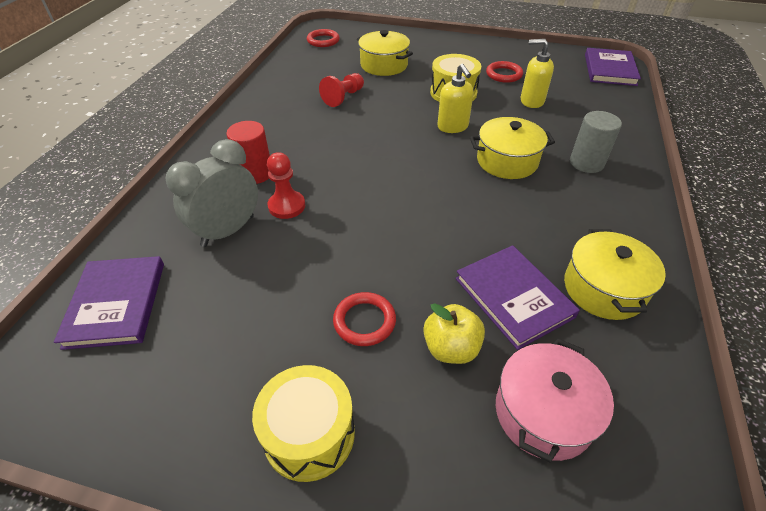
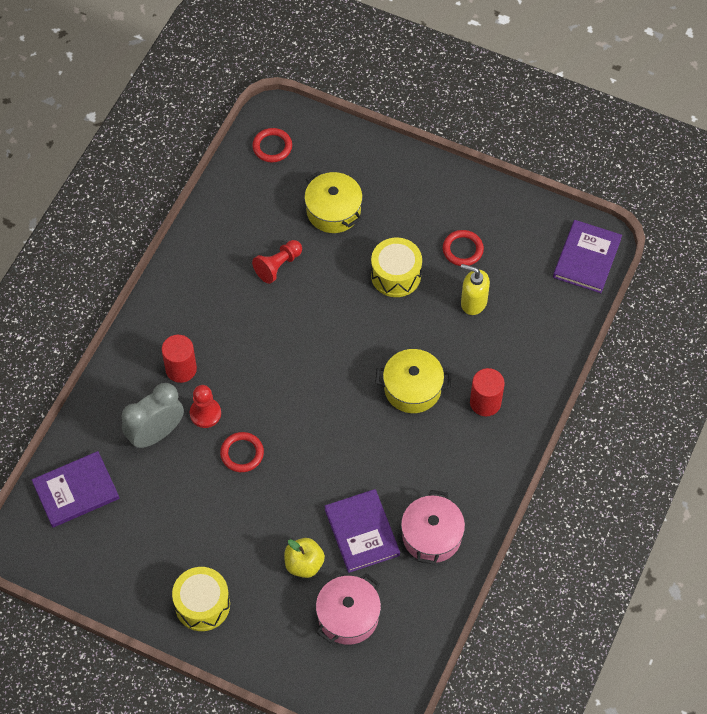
camera: 10 degrees right, 15 degrees up
(116, 304) = (76, 491): purple book -> purple book turned 60 degrees clockwise
(364, 321) = (250, 534): red ring -> red ring (242, 453)
(453, 127) = (378, 331): yellow soap dispenser -> none
(586, 163) = (485, 402): grey cylinder -> red cylinder
(603, 289) = (431, 536): yellow pot -> pink pot

